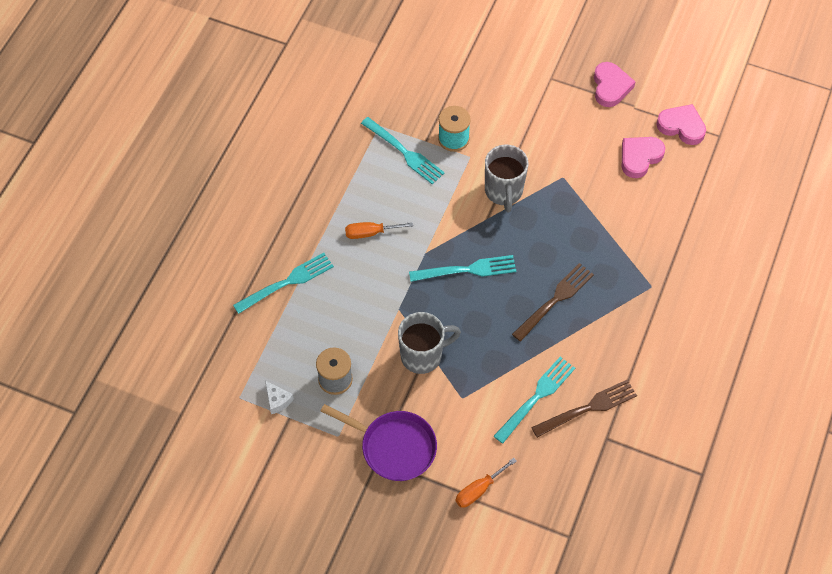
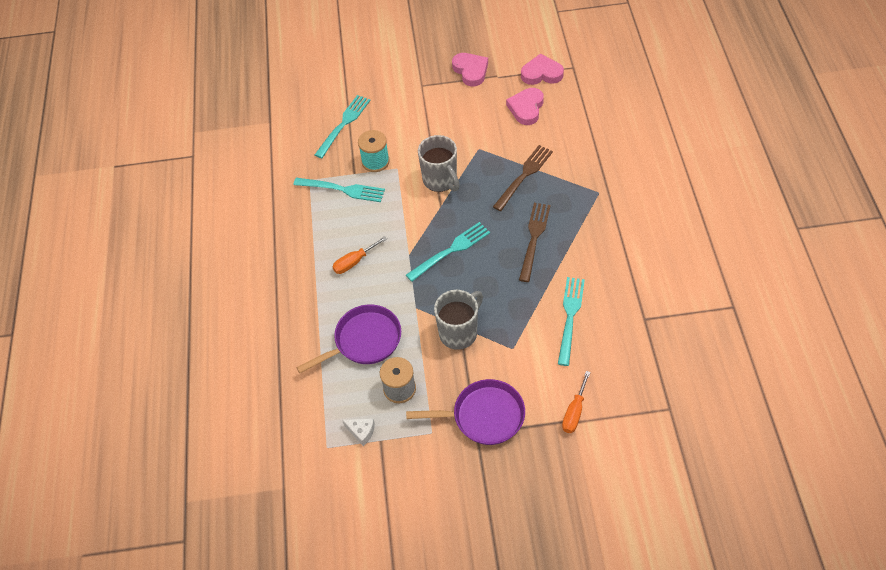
camera: 25 degrees left, 5 degrees down
(287, 282) = (309, 334): turquoise fork -> turquoise fork (343, 124)
(331, 316) = (364, 341): none -> purple pan
(587, 408) = (614, 304): brown fork -> brown fork (524, 176)

